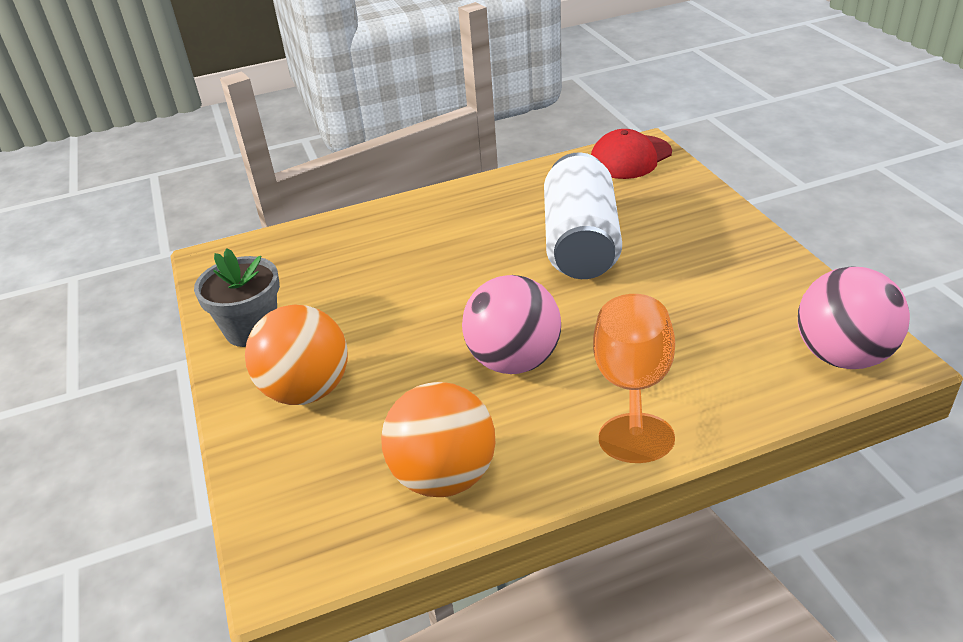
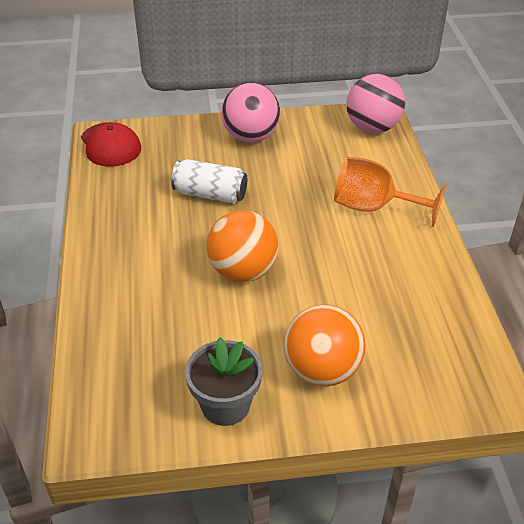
camera: 80 degrees left, 5 degrees up
(444, 476) = (429, 304): orange ball -> orange ball (243, 271)
(514, 361) = (329, 253): pink ball -> pink ball (251, 137)
(580, 243) = (210, 194): white can -> white can, size x0.65

